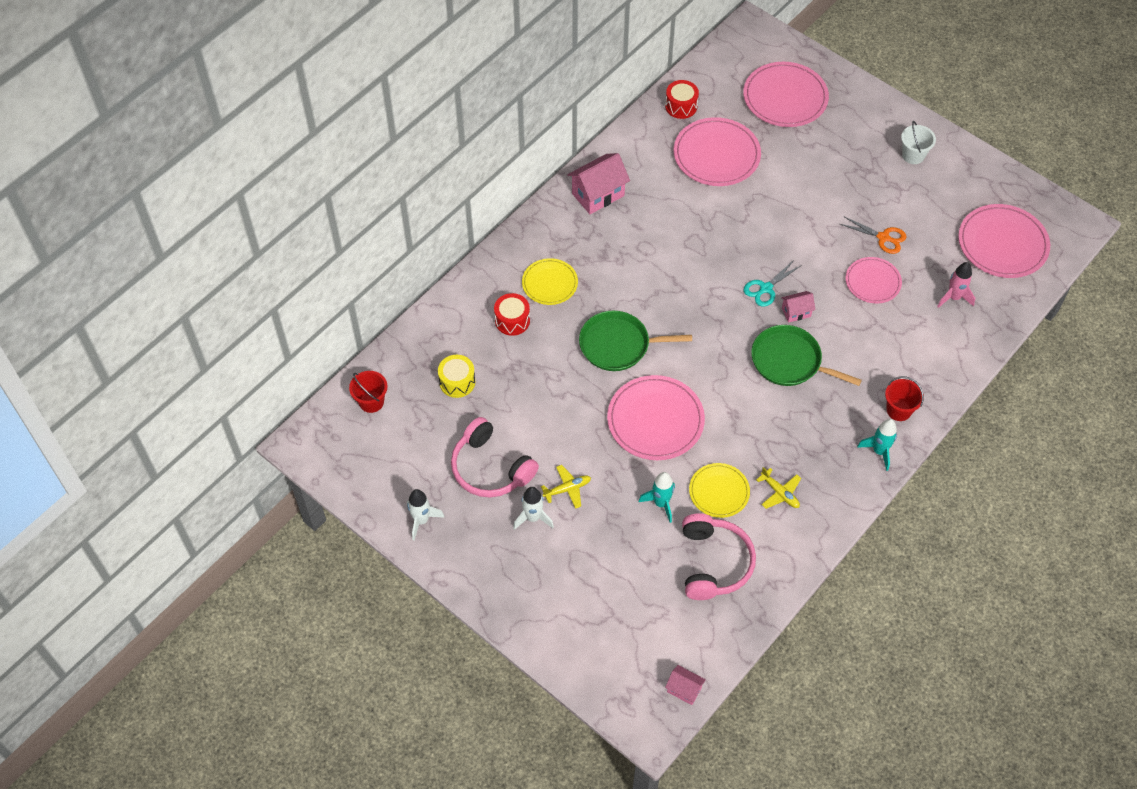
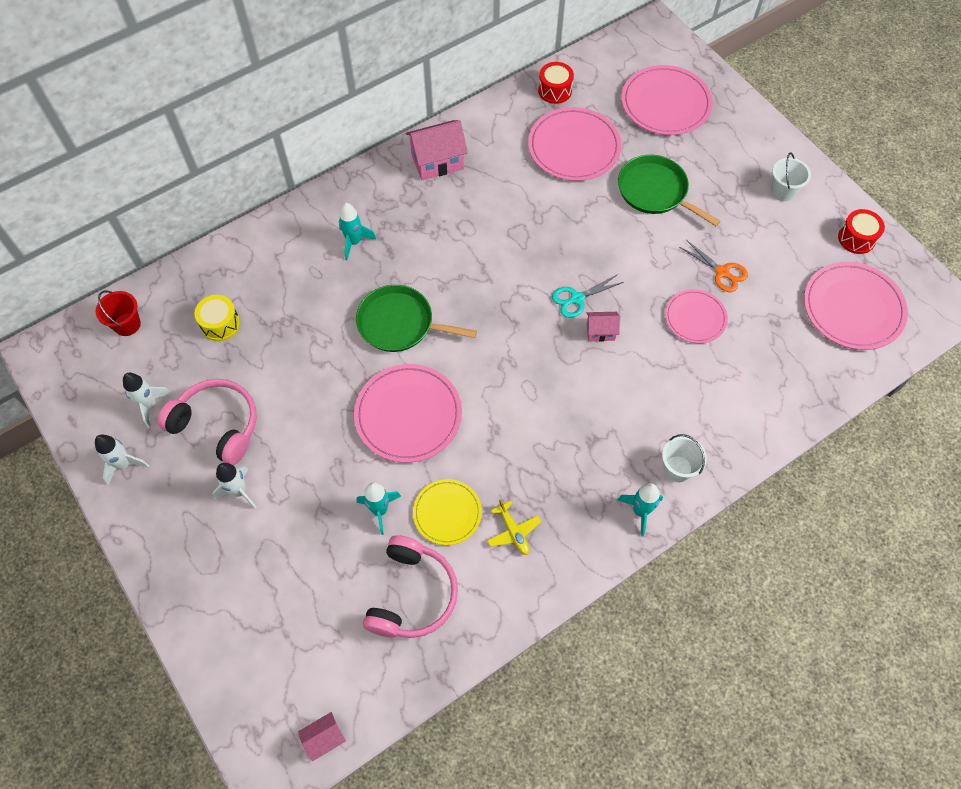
camera: 15 degrees right, 5 degrees up
(423, 466) = (149, 405): none -> white rocket
(490, 468) = (217, 425): pink headphones -> pink headphones turned 150 degrees clockwise
(512, 320) = (301, 272): red drum -> red drum (856, 238)
(549, 283) = (354, 242): yellow plate -> turquoise rocket
(567, 489) = (287, 468): yellow plane -> none
(684, 689) = (325, 738): pink house -> pink house turned 75 degrees counterclockwise
(789, 361) = (575, 384): green pan -> green pan (655, 191)
(898, 410) = (677, 469): red bucket -> white bucket
(953, 297) = (779, 355): pink rocket -> none

